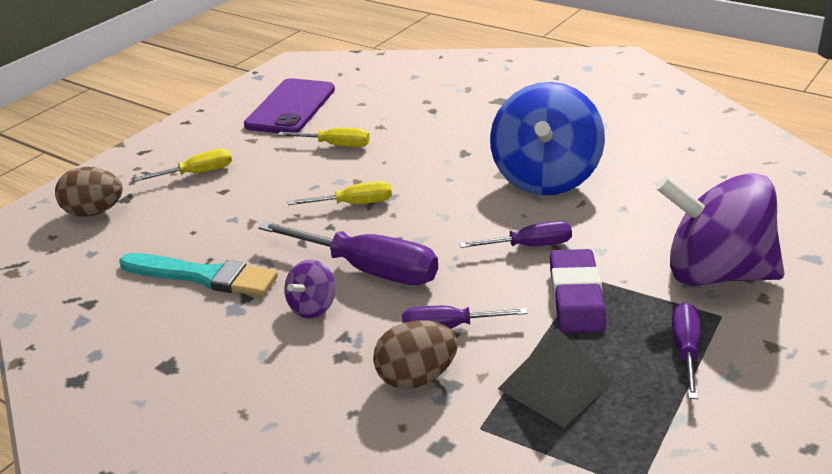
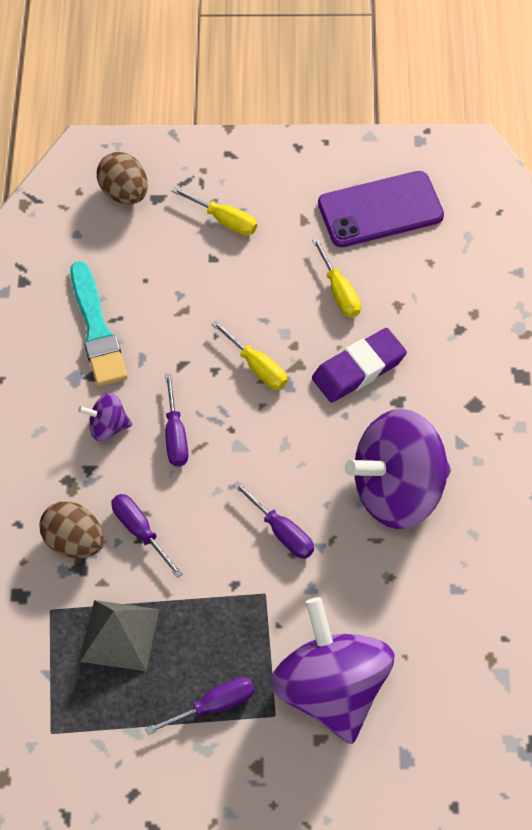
camera: 55 degrees right, 25 degrees up
(370, 270) = (175, 436): purple screwdriver -> purple screwdriver, size x0.57
(545, 178) = (398, 491): blue spinning top -> purple spinning top
(576, 297) = (233, 600): purple eraser -> purple eraser (359, 369)

